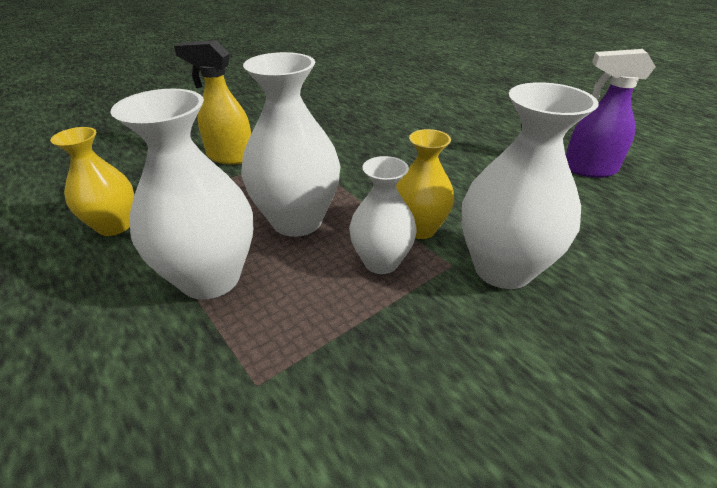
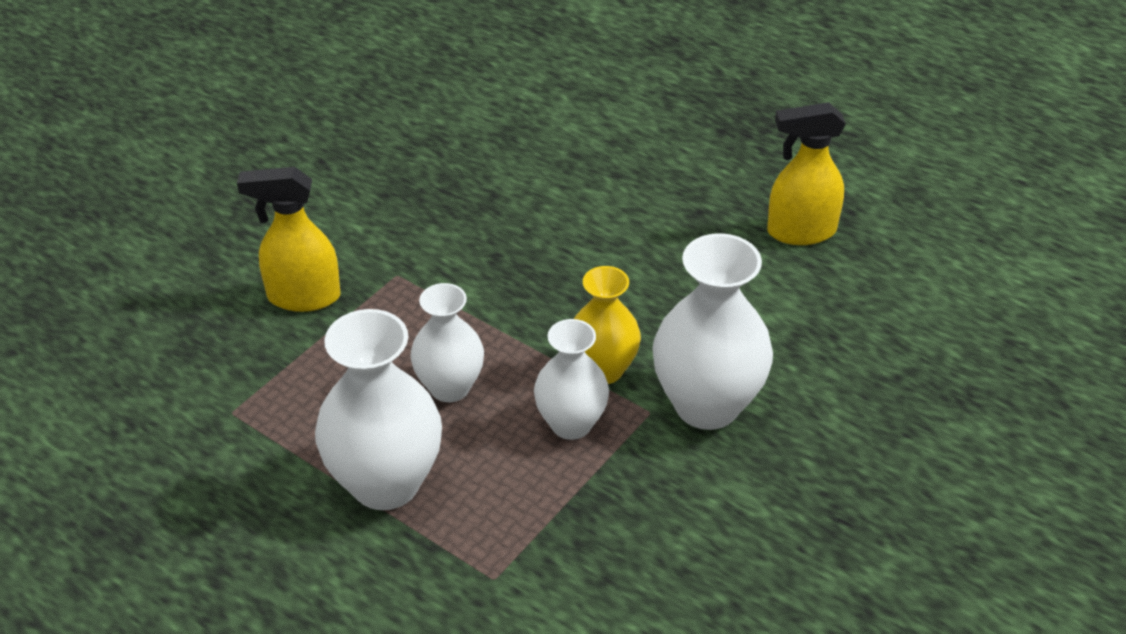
camera: 15 degrees left, 5 degrees up
(114, 226) = (219, 440): yellow vase -> none
(297, 221) = (450, 387): white vase -> white vase, size x0.63
(588, 169) = (800, 232): purple spray bottle -> yellow spray bottle

